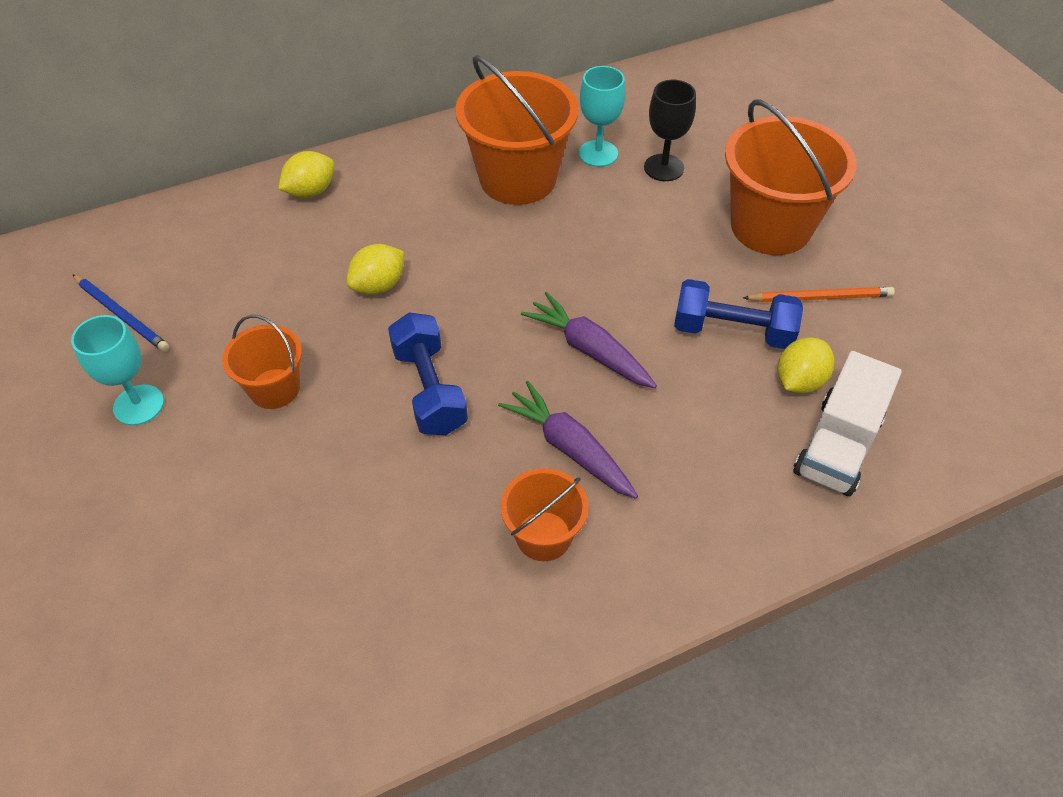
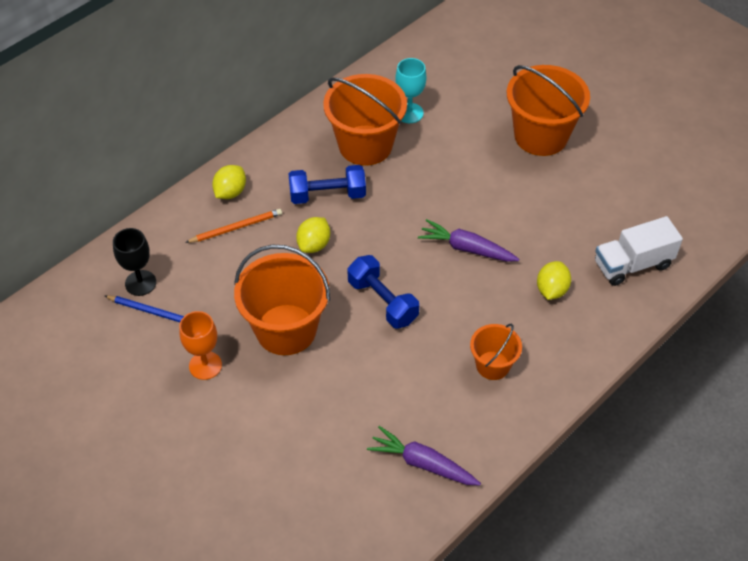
camera: 20 degrees left, 0 degrees up
(139, 405) = (205, 365): turquoise goblet -> orange goblet
(274, 388) = (286, 329): orange bucket -> orange bucket, size x1.84
(569, 448) = (483, 311): purple carrot -> purple carrot (422, 463)
(663, 168) = (456, 112): black goblet -> black goblet (140, 283)
(732, 331) = (546, 212): blue dumbbell -> blue dumbbell (327, 195)
(799, 381) = (597, 232): yellow lemon -> yellow lemon (551, 290)
(820, 297) = (589, 175): orange pencil -> orange pencil (236, 227)
(837, 446) = (632, 264): white truck -> white truck turned 60 degrees clockwise

